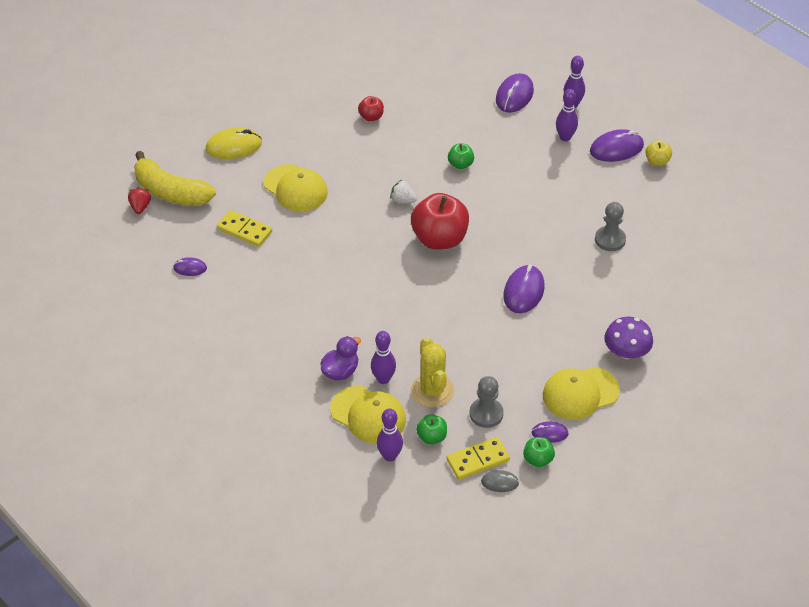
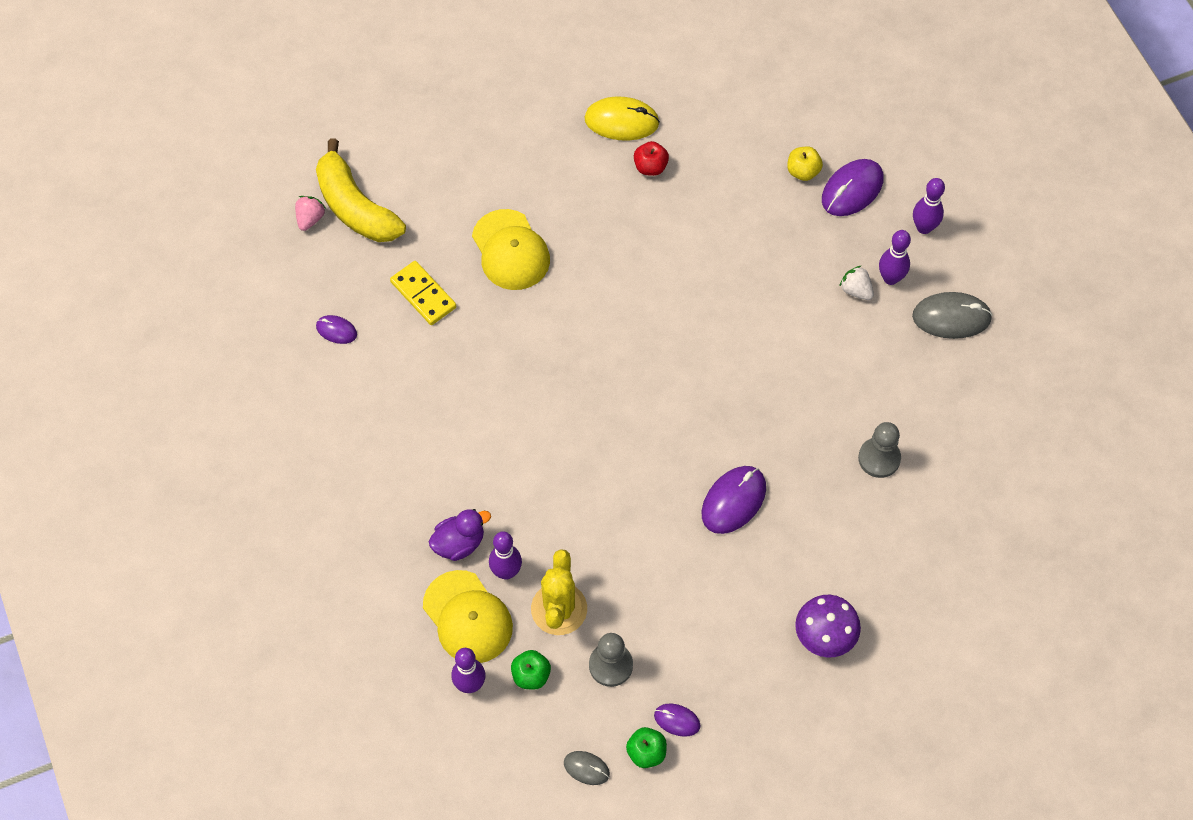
camera: 20 degrees right, 15 degrees up
(140, 207) = (310, 219): red strawberry -> pink strawberry
(233, 146) = (459, 160): yellow mouse -> yellow mouse (621, 121)
(403, 200) = (638, 311): white strawberry -> white strawberry (856, 290)
(439, 239) = (660, 386): red apple -> none
(460, 164) = (735, 278): green apple -> none
(477, 460) = (573, 727): yellow domino -> none
(580, 393) = (740, 676): yellow cap -> none
(616, 148) = (951, 317): purple mouse -> grey mouse
(657, 161) = (997, 355): yellow apple -> yellow apple (803, 171)

